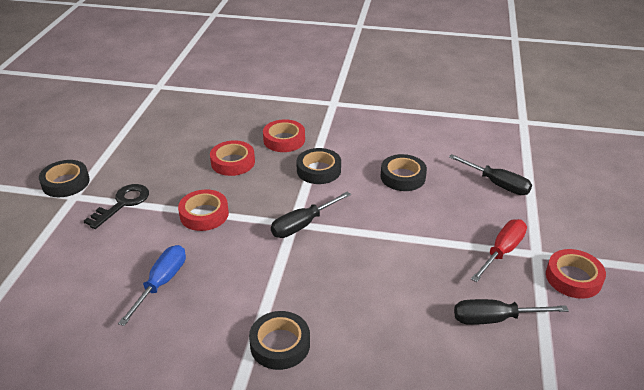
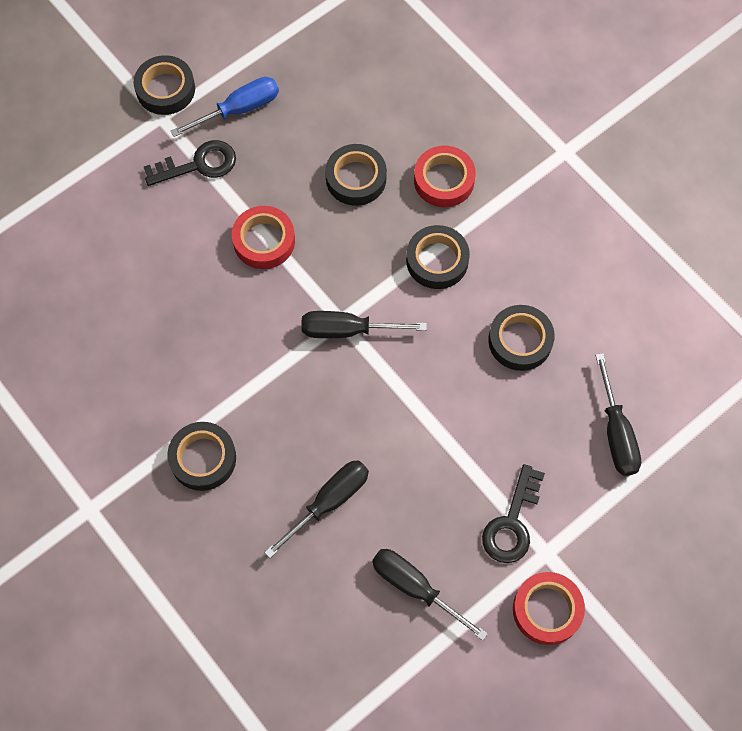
camera: 40 degrees right, 30 degrees up
(161, 283) = (158, 306): blue screwdriver -> blue screwdriver (238, 110)
(233, 162) = (356, 178): red tape -> black tape
(390, 312) = (328, 502): none -> black screwdriver
(502, 252) = (512, 522): red screwdriver -> black key

